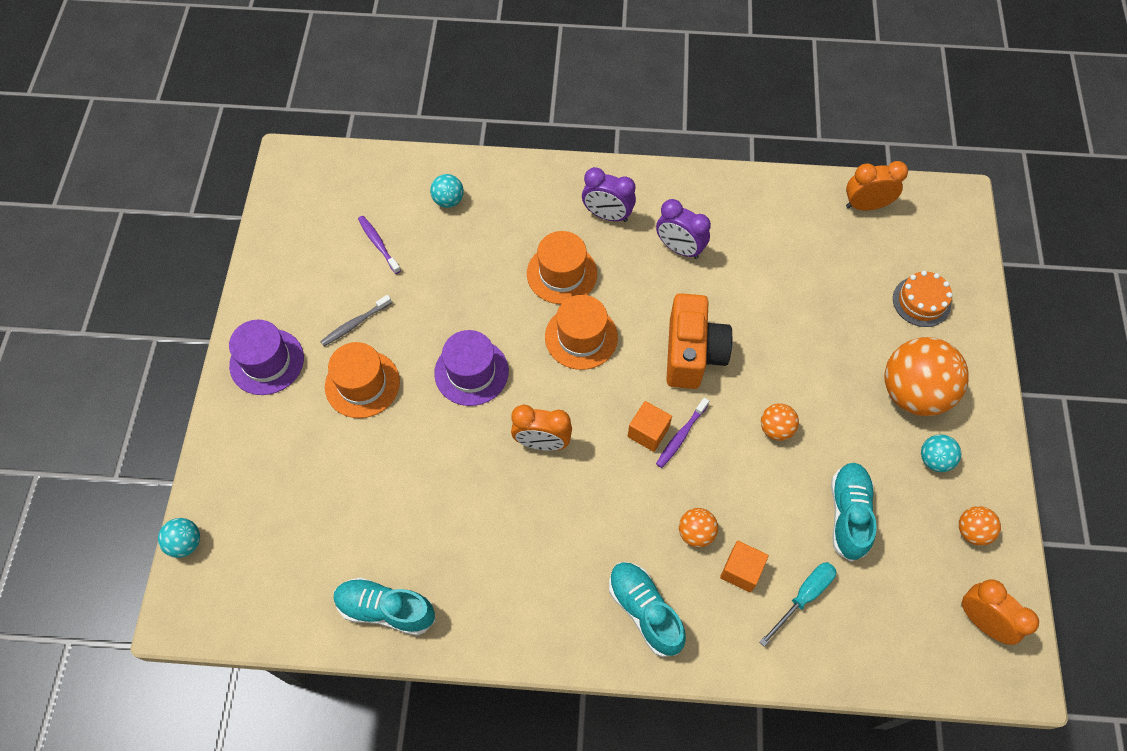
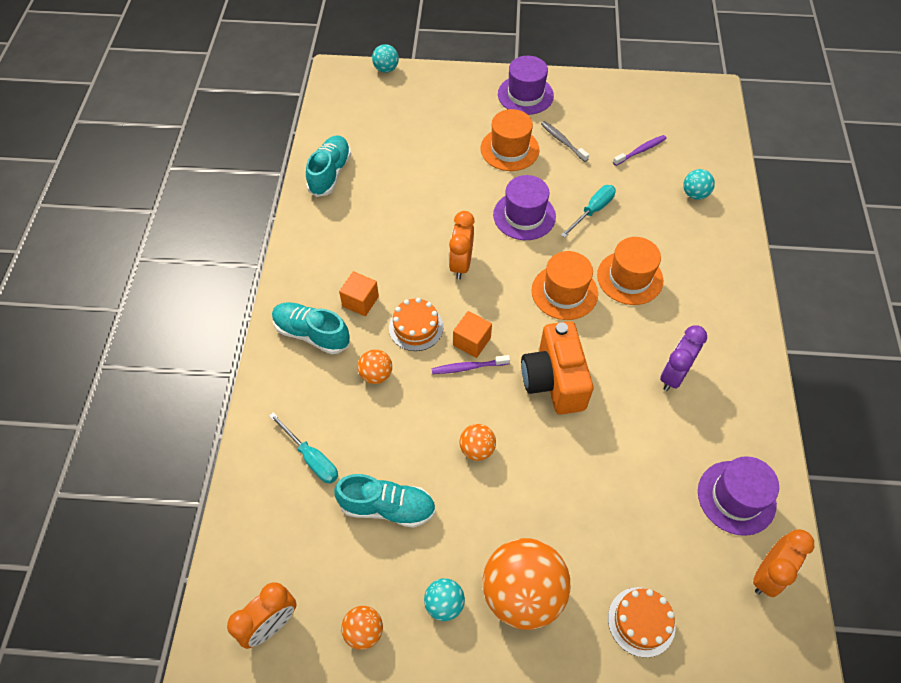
camera: 90 degrees right, 5 degrees down
(467, 301) = (592, 211): none -> turquoise screwdriver
(607, 215) = (702, 314): purple clock -> none
(631, 491) = (416, 327): none -> orange cake
(644, 611) = (312, 334): turquoise shoe -> turquoise shoe turned 120 degrees counterclockwise
(681, 436) = (468, 367): purple toothbrush -> purple toothbrush turned 45 degrees counterclockwise
(692, 354) = (554, 381): orange camera -> orange camera turned 75 degrees clockwise
(741, 571) = (340, 408): orange cube -> orange cube (360, 301)
(800, 217) = (736, 497): none -> purple hat
(866, 205) = (767, 574): orange clock -> orange clock turned 45 degrees clockwise

